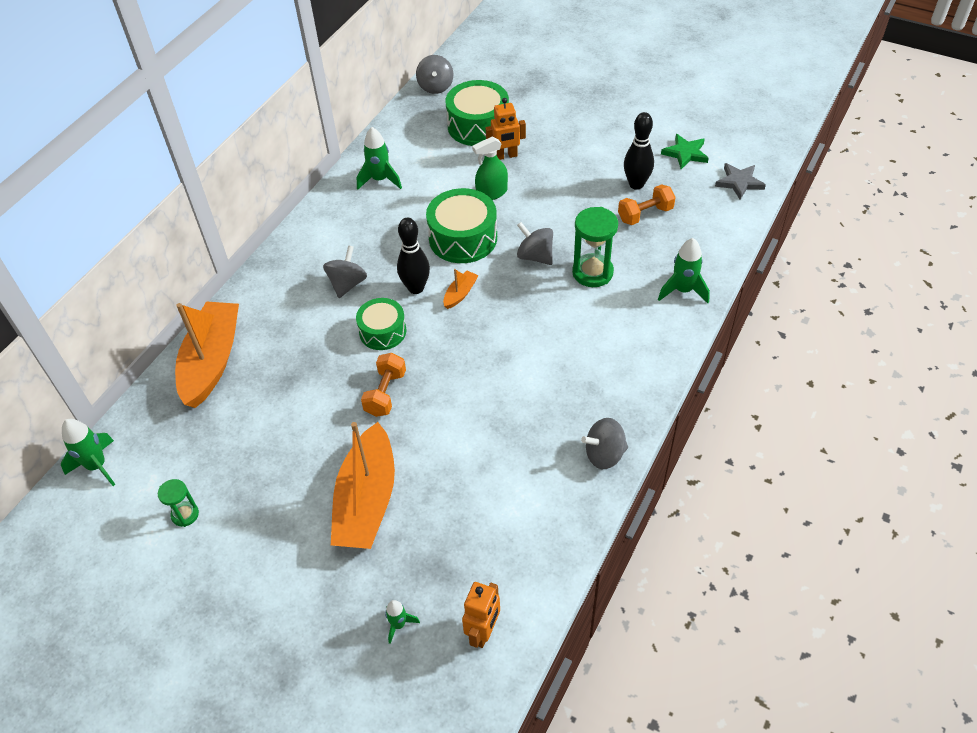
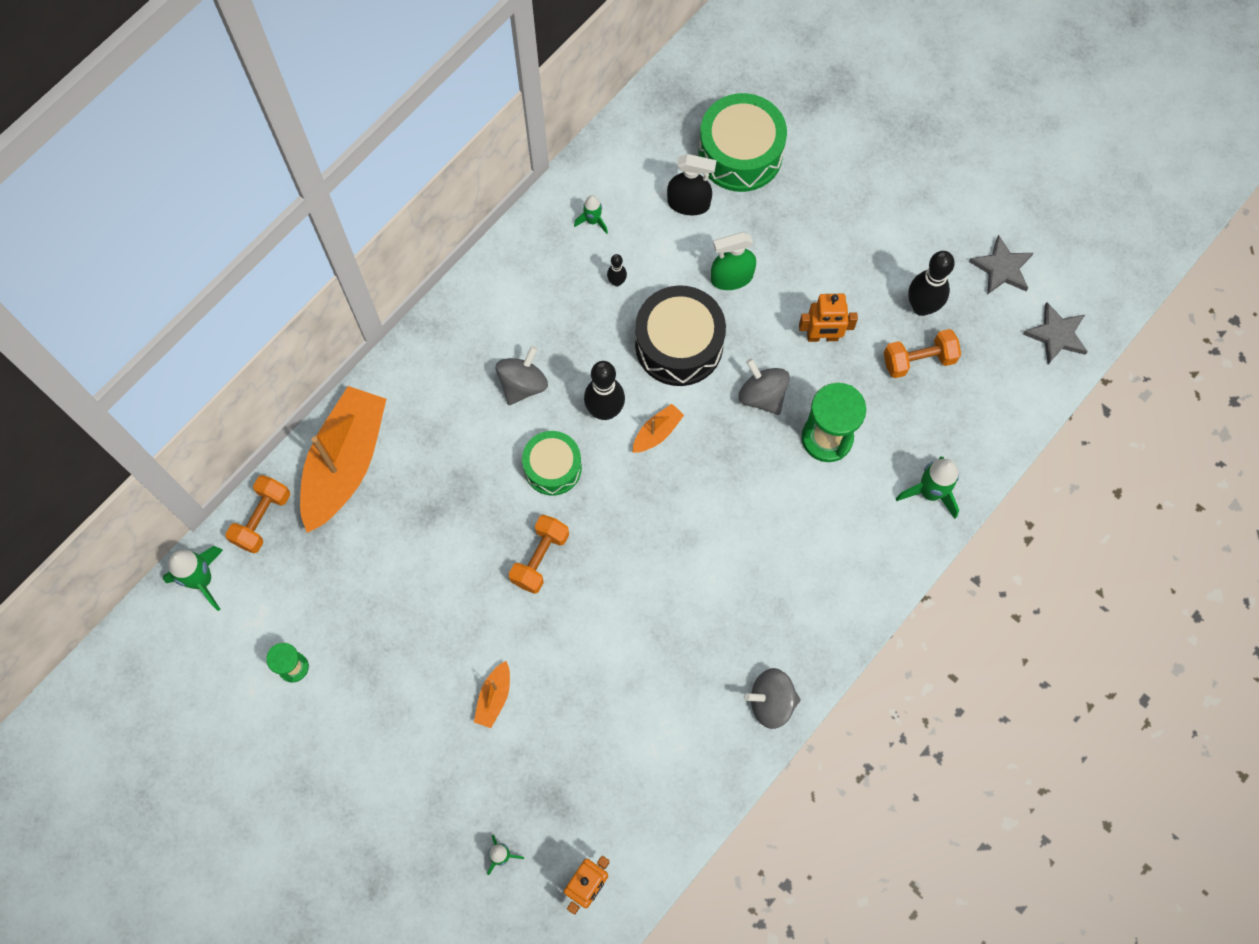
camera: 10 degrees right, 20 degrees up
(146, 412) = (262, 519): none -> orange dumbbell
(367, 500) = (494, 697): orange boat -> orange boat, size x0.42
(380, 180) = (593, 221): green rocket -> green rocket, size x0.59
(406, 210) = (617, 282): none -> black bowling pin
(435, 87) = (698, 67): grey spinning top -> none
(448, 158) = (688, 203): none -> black spray bottle
(463, 238) = (679, 344): green drum -> black drum
(506, 156) = (764, 217): orange robot -> orange robot (822, 336)
(685, 153) = (1002, 268): green star -> grey star

